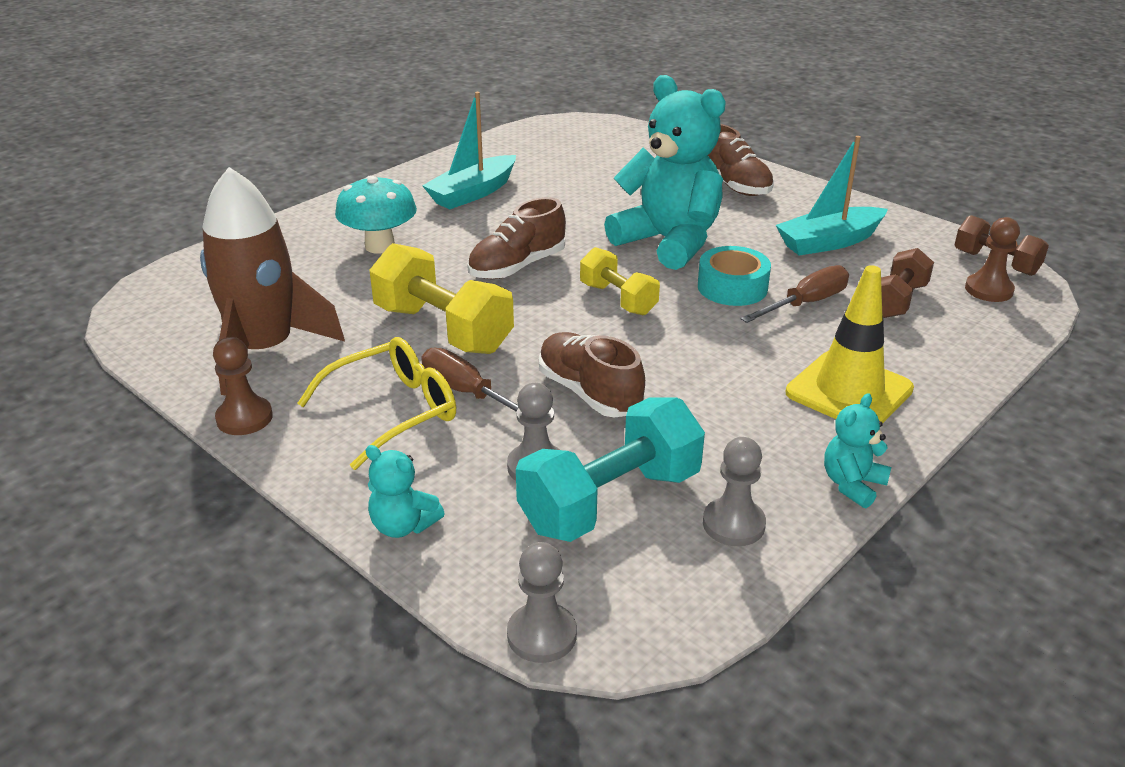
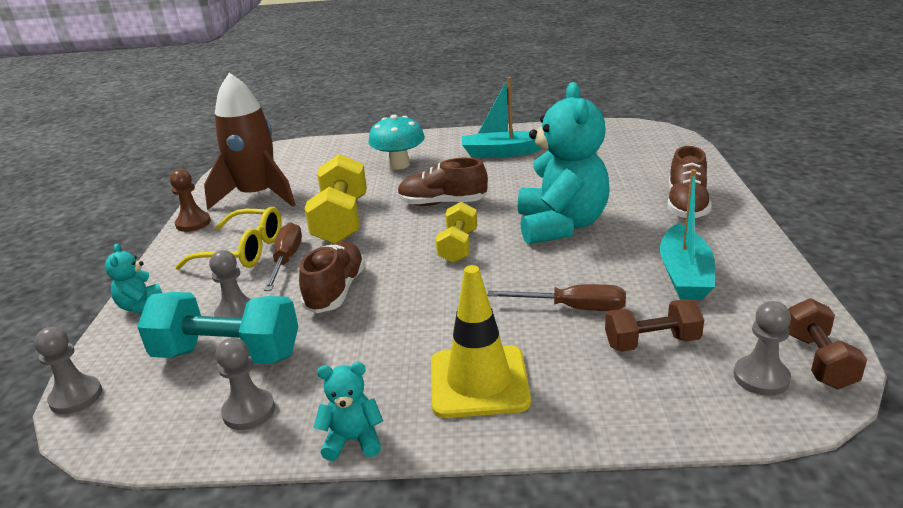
camera: 50 degrees right, 5 degrees down
(732, 287) = (543, 272): turquoise tape -> none
(829, 242) = (684, 275): turquoise boat -> turquoise boat turned 105 degrees counterclockwise
(988, 290) = (761, 377): brown pawn -> grey pawn

